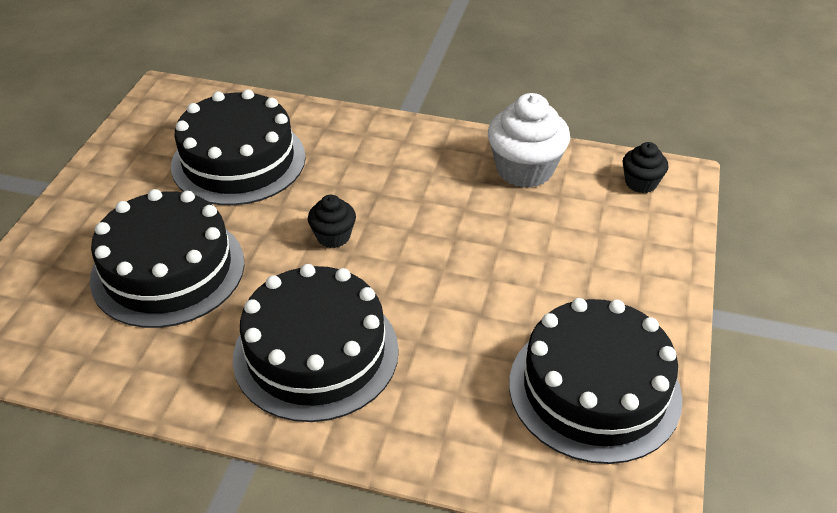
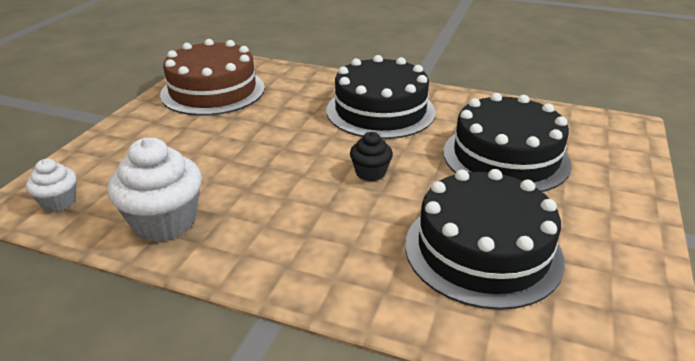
camera: 175 degrees left, 10 degrees down
(594, 389) = (213, 91): black cake -> brown cake
(641, 183) = (59, 202): black cupcake -> white cupcake

